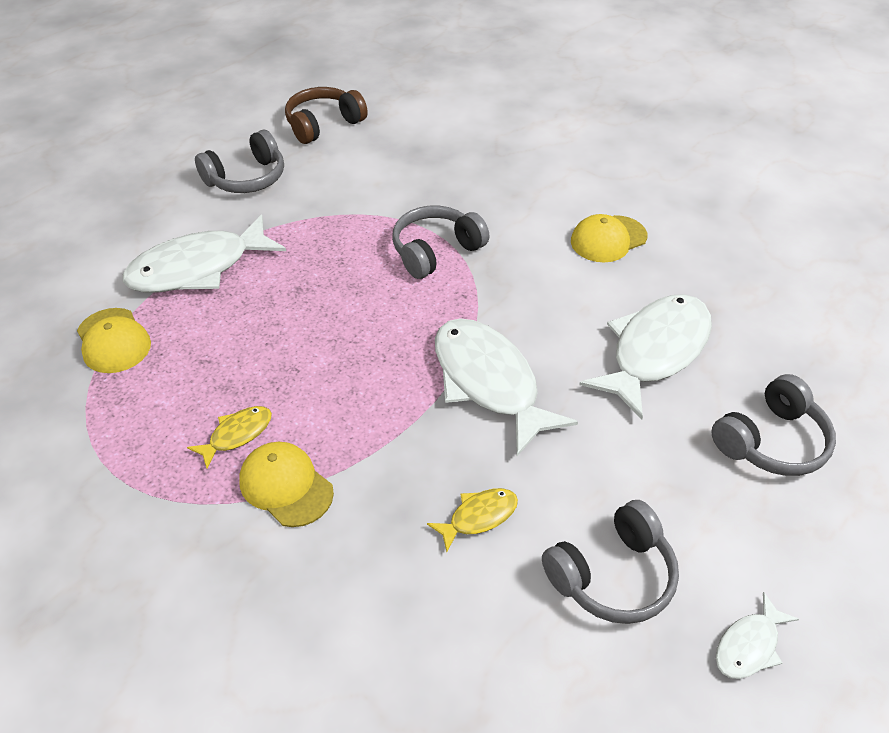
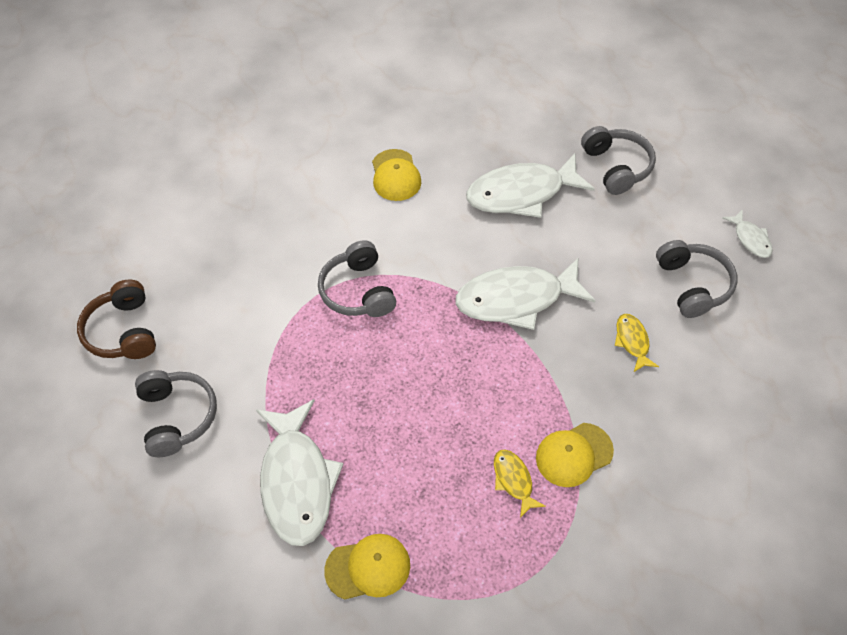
camera: 70 degrees left, 10 degrees up
(655, 351) = (521, 193): white fish -> white fish turned 75 degrees counterclockwise

